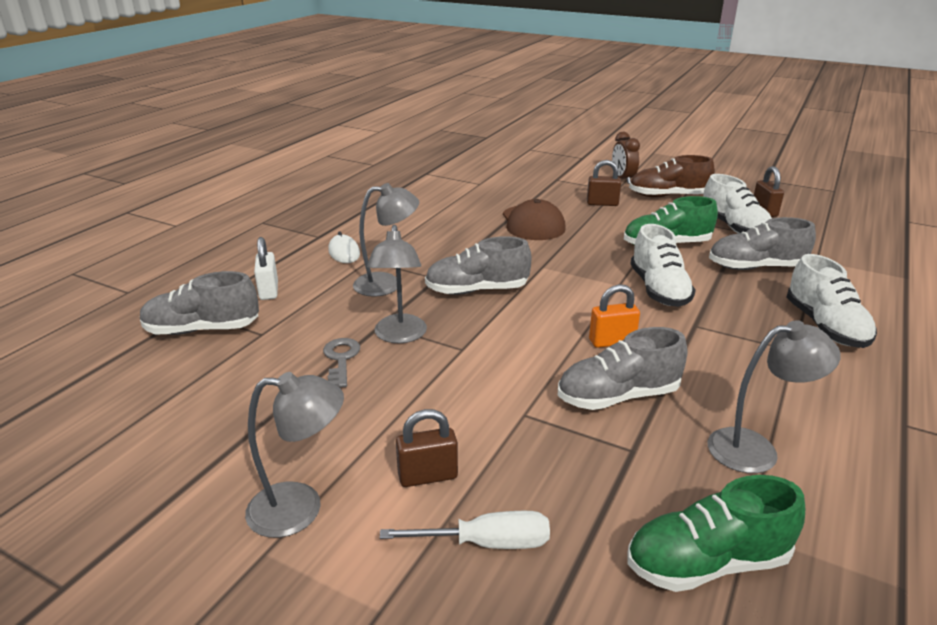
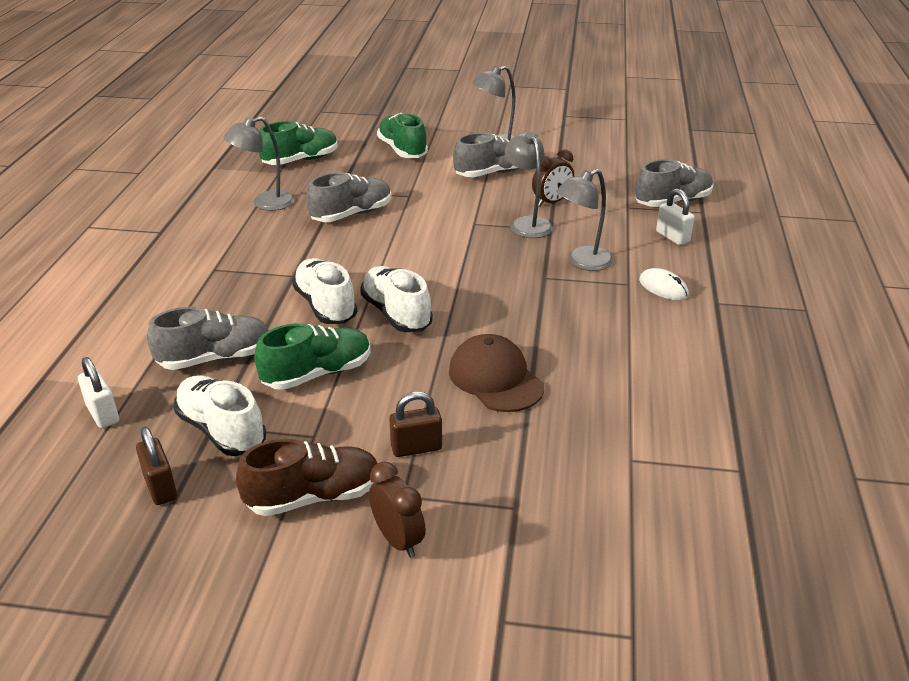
camera: 160 degrees right, 5 degrees up
(341, 359) = (551, 202): grey key -> brown clock
(427, 476) = (446, 164): brown padlock -> none
(477, 290) = (497, 272): grey shoe -> grey shoe (492, 173)
(488, 543) = (402, 150): white screwdriver -> green shoe
(612, 341) = (362, 249): orange padlock -> none
(825, 326) = (175, 296): white shoe -> white shoe (396, 314)
(831, 248) = (103, 414): none -> white padlock

